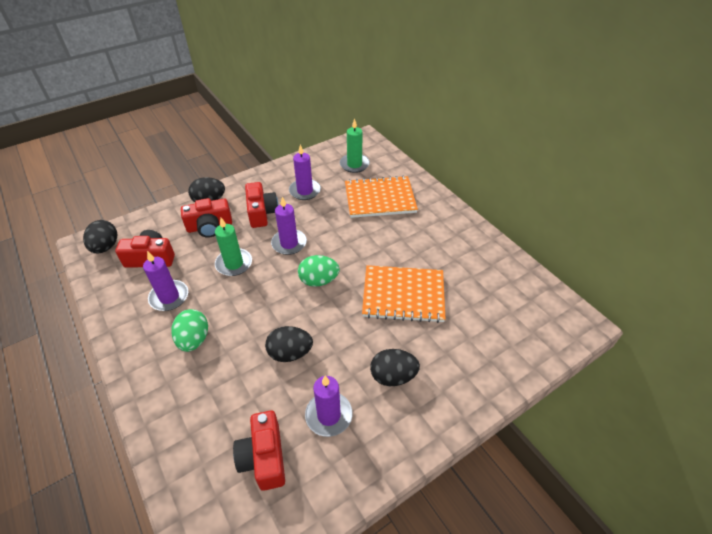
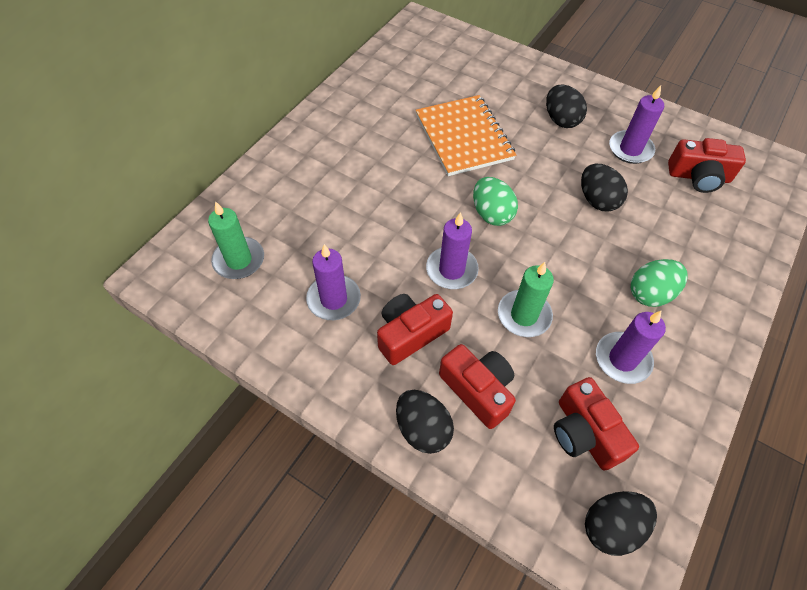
camera: 115 degrees left, 10 degrees up
(264, 457) = (699, 176): red camera -> red camera turned 45 degrees clockwise
(380, 198) = (310, 204): orange notebook -> none

